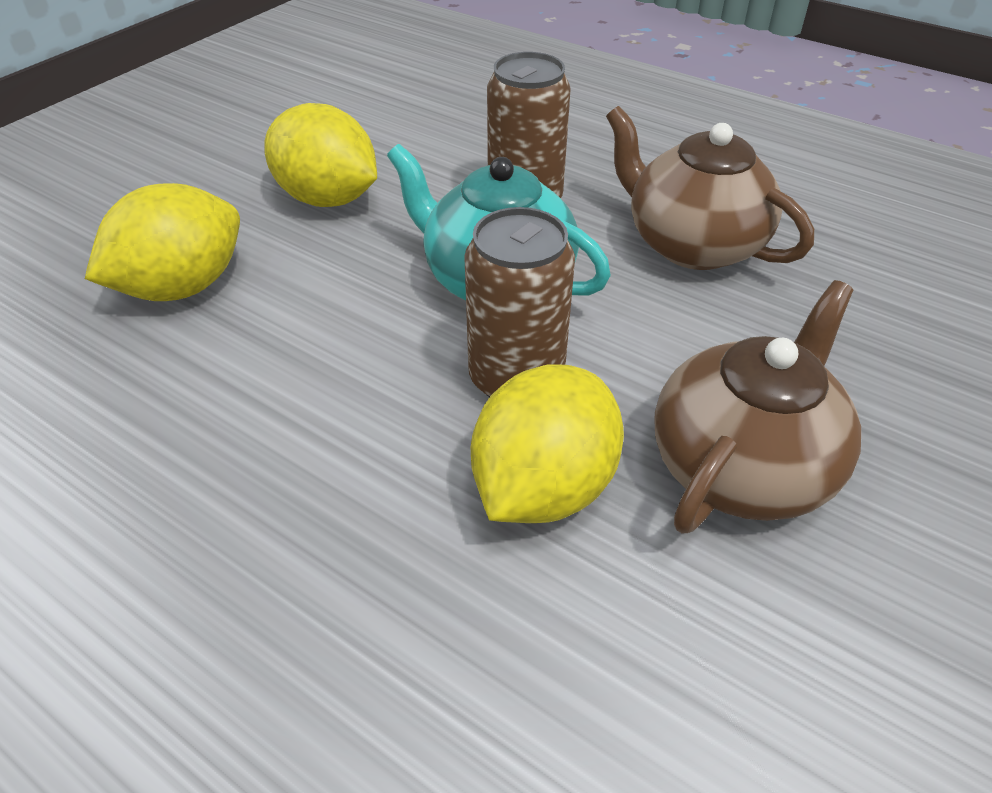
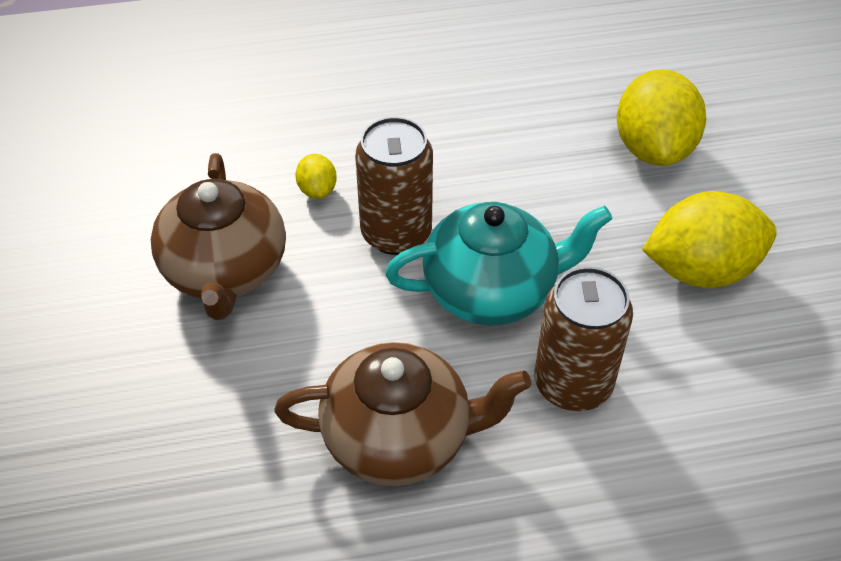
camera: 135 degrees right, 5 degrees up
(543, 486) = (317, 190): yellow lemon -> yellow lemon, size x0.46

